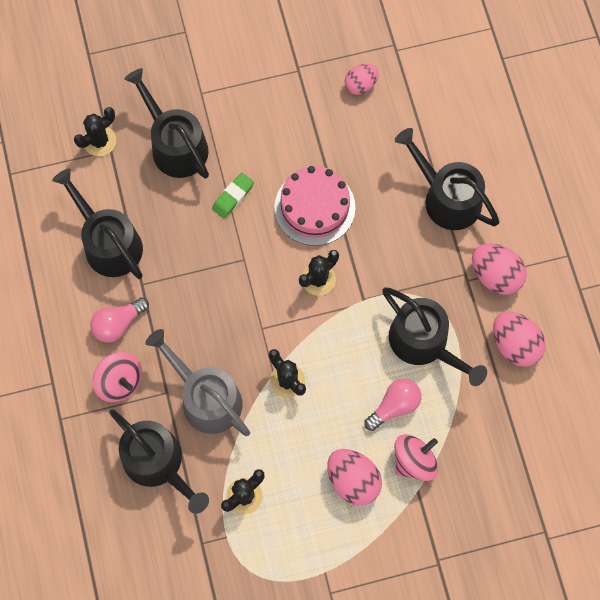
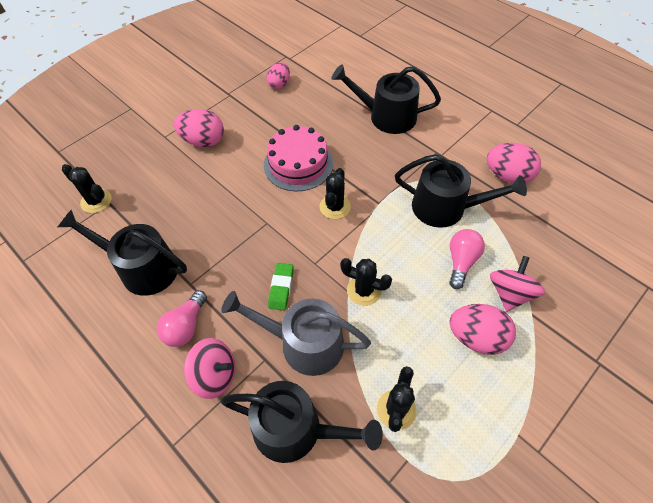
camera: 30 degrees left, 15 degrees down
(99, 141) = (96, 201): black cactus -> black cactus turned 75 degrees counterclockwise
(175, 145) = (163, 175): black watering can -> none
(233, 197) = (230, 186): green eraser -> green eraser (281, 288)
(495, 275) = (457, 143): pink egg -> pink egg (203, 141)

